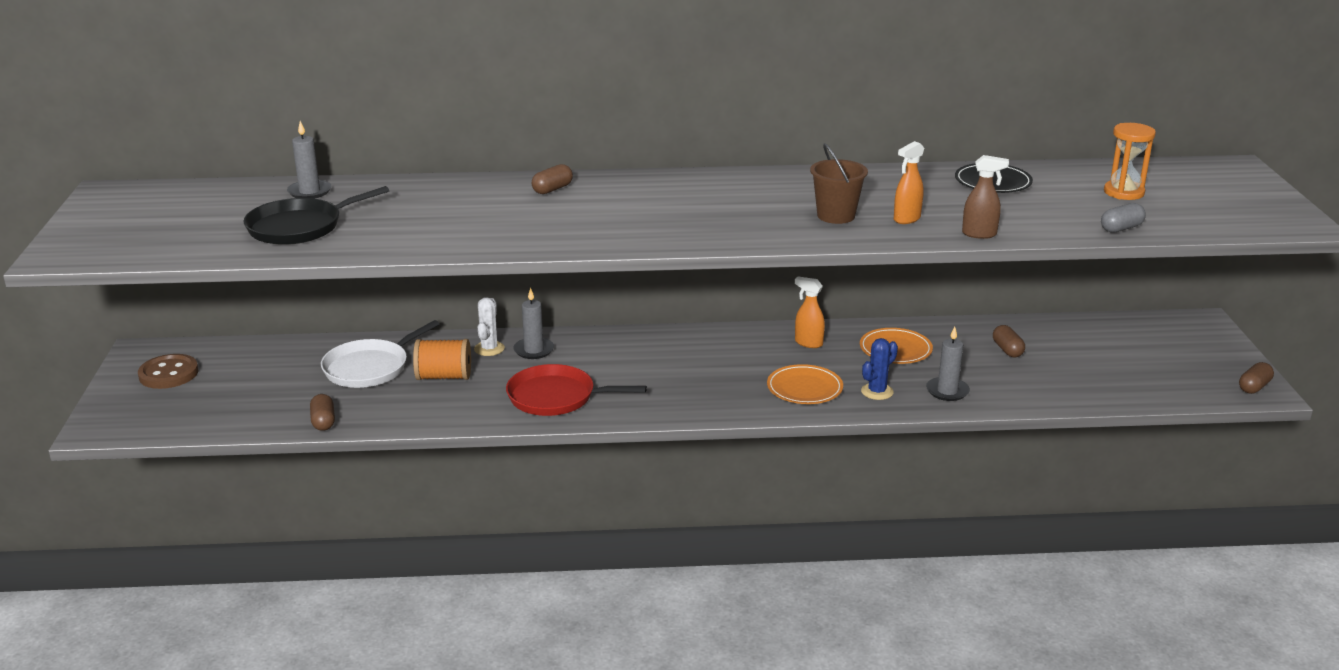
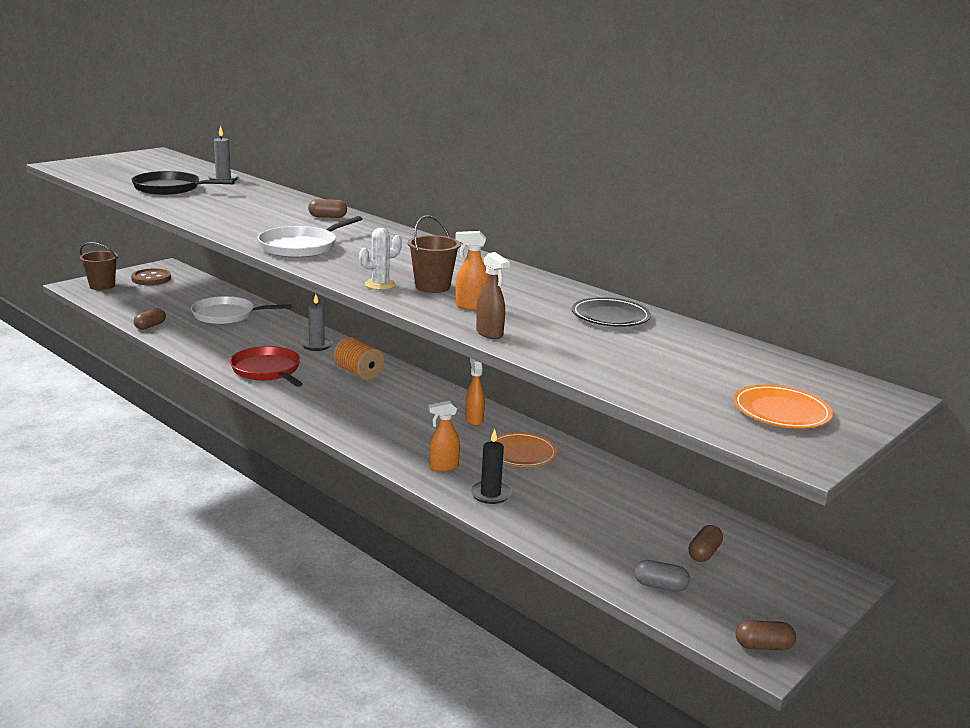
camera: 45 degrees right, 5 degrees down
(132, 411) = (102, 286): none -> brown bucket
(444, 377) = (245, 335): orange spool -> orange spool (358, 373)
(489, 349) = (298, 334): white cactus -> white cactus (380, 285)
(636, 229) = (301, 247): none -> white pan
(804, 388) = (404, 440): orange plate -> orange plate (781, 411)
(877, 392) = (443, 467): blue cactus -> orange spray bottle
(947, 391) = (490, 494): grey candle -> black candle
(1007, 350) = (604, 498): brown capsule -> brown capsule (704, 553)
(1121, 228) = (613, 379): grey capsule -> grey capsule (660, 586)
(1124, 192) = (700, 364): orange hourglass -> none

